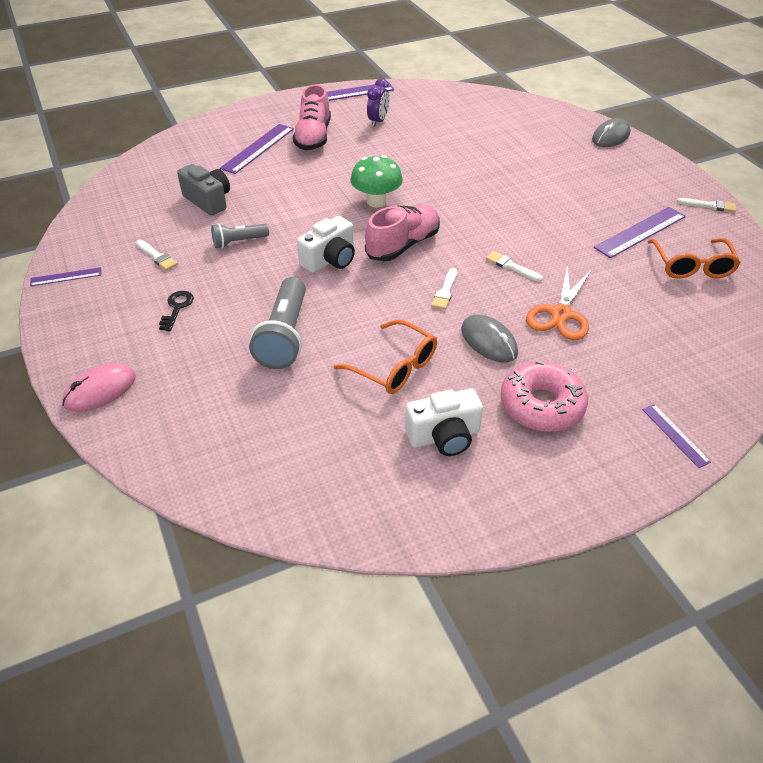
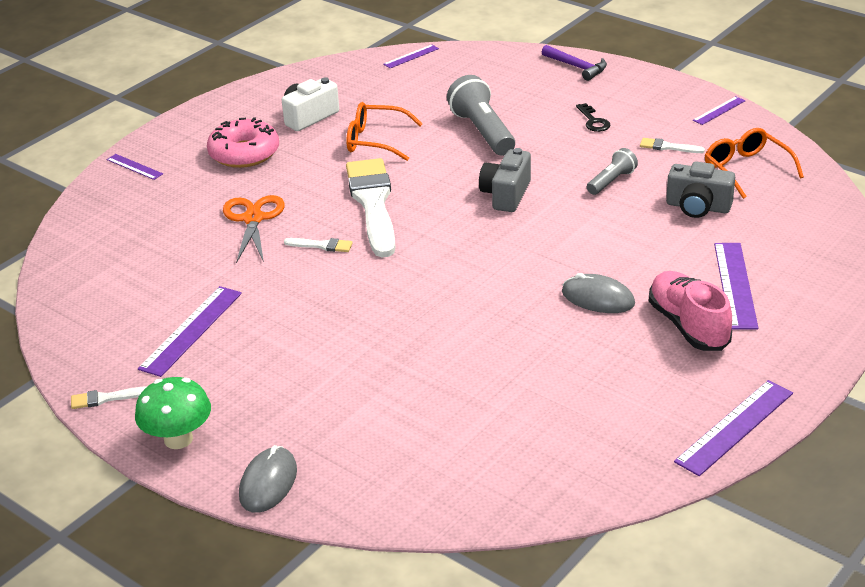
camera: 155 degrees right, 10 degrees down
(100, 390) = (577, 67): pink mouse -> purple hammer
(249, 504) = (411, 56): none -> purple ruler
(330, 260) = (506, 195): white camera -> grey camera
(376, 201) = (518, 266): green mushroom -> green mushroom (178, 439)
(378, 121) = (632, 385): purple clock -> none
(403, 245) = (447, 230): pink shoe -> none
(445, 291) = (373, 203): white brush -> white brush, size x2.49
(489, 341) = (309, 179): grey mouse -> grey mouse (598, 298)
(691, 266) = (126, 307): orange glasses -> orange glasses (746, 169)

